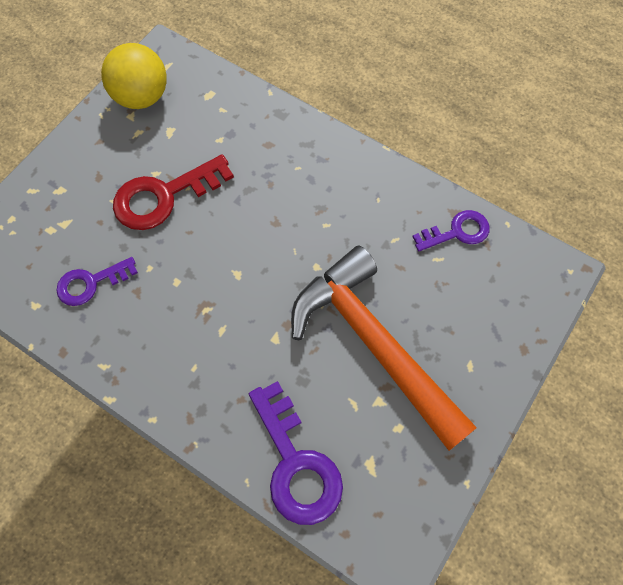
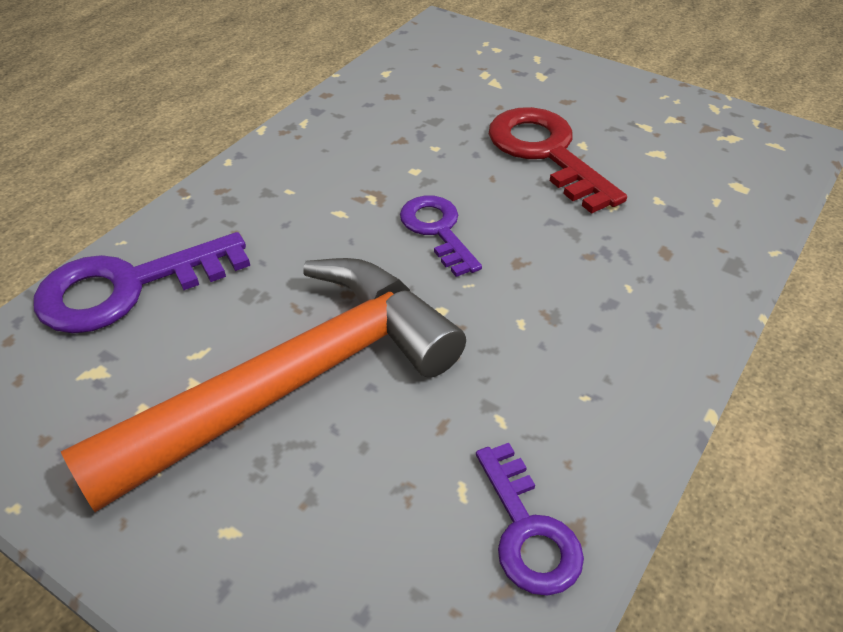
camera: 90 degrees right, 20 degrees down
(91, 283) = (413, 106): purple key -> purple key (437, 230)
(141, 97) = (708, 125): yellow ball -> none

